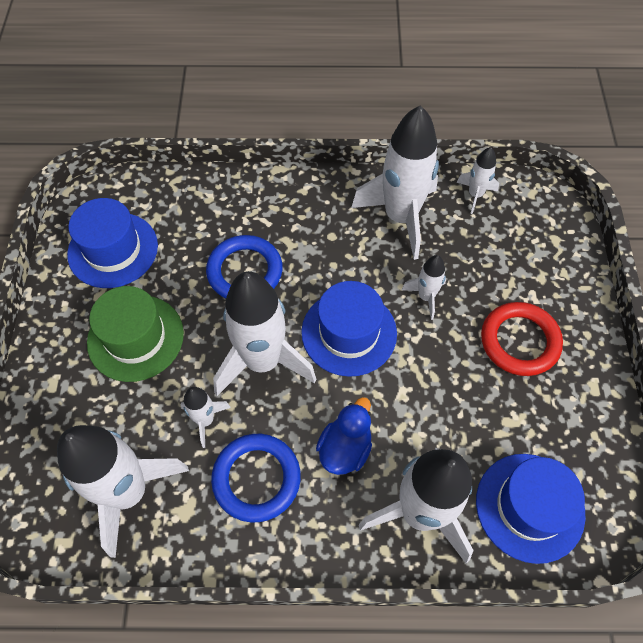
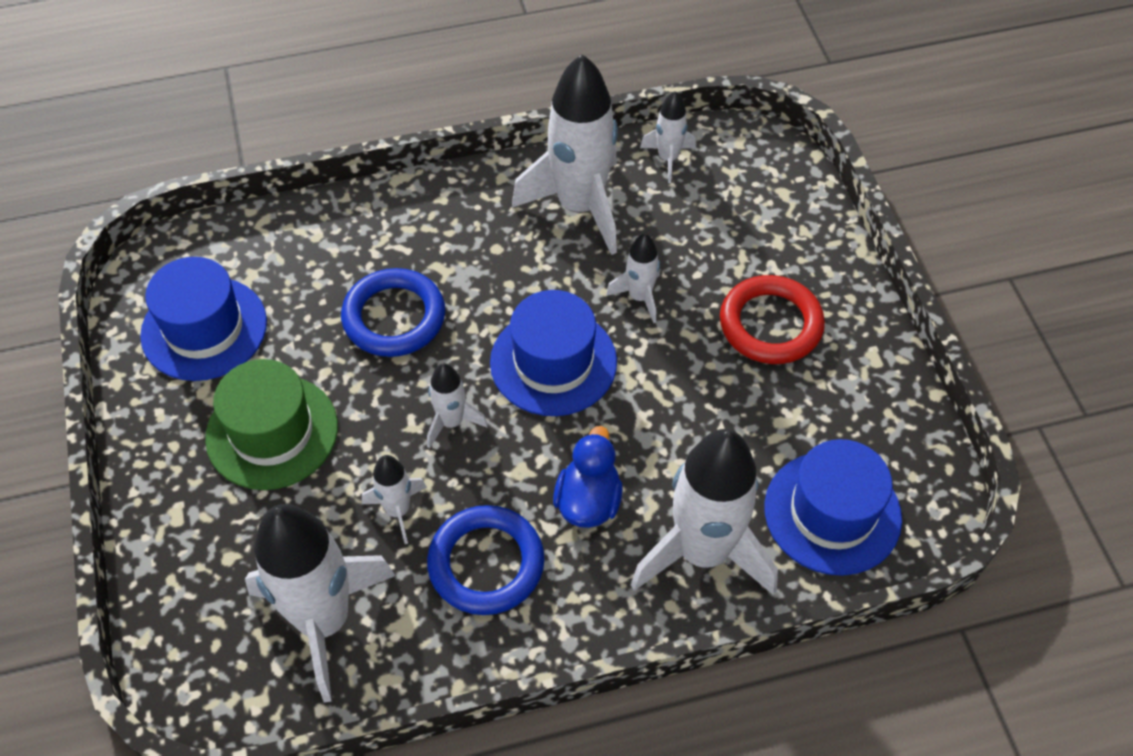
camera: 15 degrees left, 5 degrees down
(262, 361) = (451, 422): white rocket -> white rocket, size x0.47

